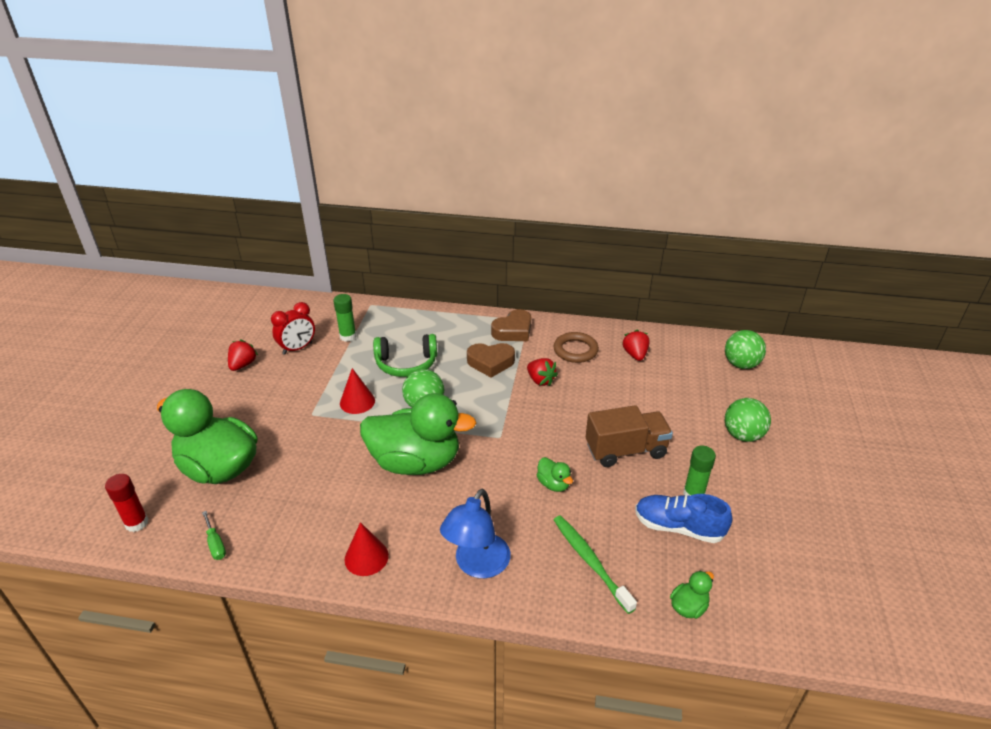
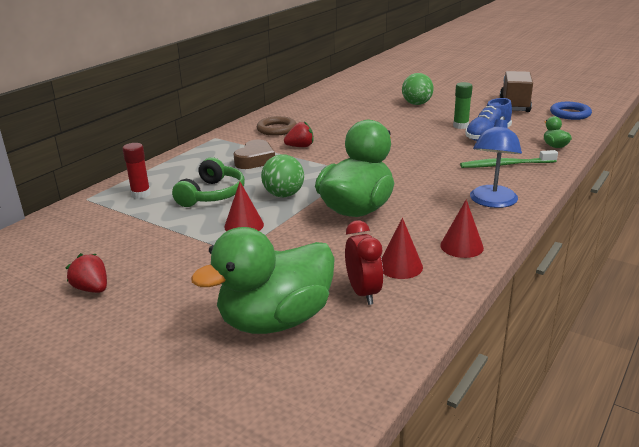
camera: 65 degrees left, 10 degrees down
(136, 523) = (328, 392): red glue stick -> red glue stick (141, 194)
(215, 544) = (400, 331): green screwdriver -> none
(297, 348) = (107, 249): red clock -> red clock (363, 293)
(316, 520) = (400, 266): none -> red cone
(348, 336) = (126, 217): green glue stick -> none
(477, 565) = (492, 202): blue lamp -> blue lamp turned 60 degrees clockwise
(513, 331) = (222, 145): brown heart -> none
(553, 484) = (423, 162): green duck -> none
(626, 450) = (405, 135): brown truck -> brown truck (514, 105)
(635, 355) = (305, 113): red strawberry -> none
(741, 364) = (349, 90): green ball -> none
(843, 613) = (570, 114): none -> blue ring

